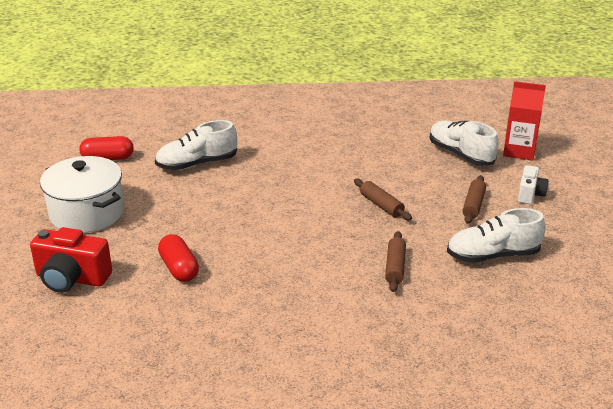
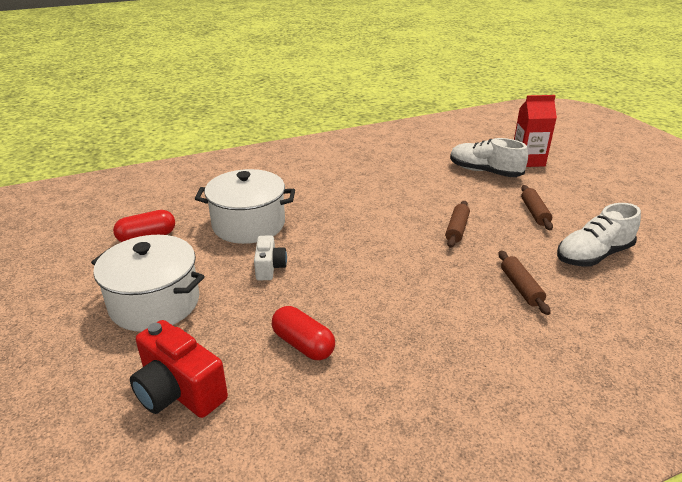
camera: 20 degrees left, 0 degrees up
(72, 278) = (179, 391): red camera -> red camera turned 45 degrees clockwise
(197, 164) = (248, 224): white shoe -> white pot
(381, 205) = (457, 229): brown rolling pin -> brown rolling pin turned 75 degrees clockwise
(530, 194) = (570, 194): white camera -> white camera (269, 268)

